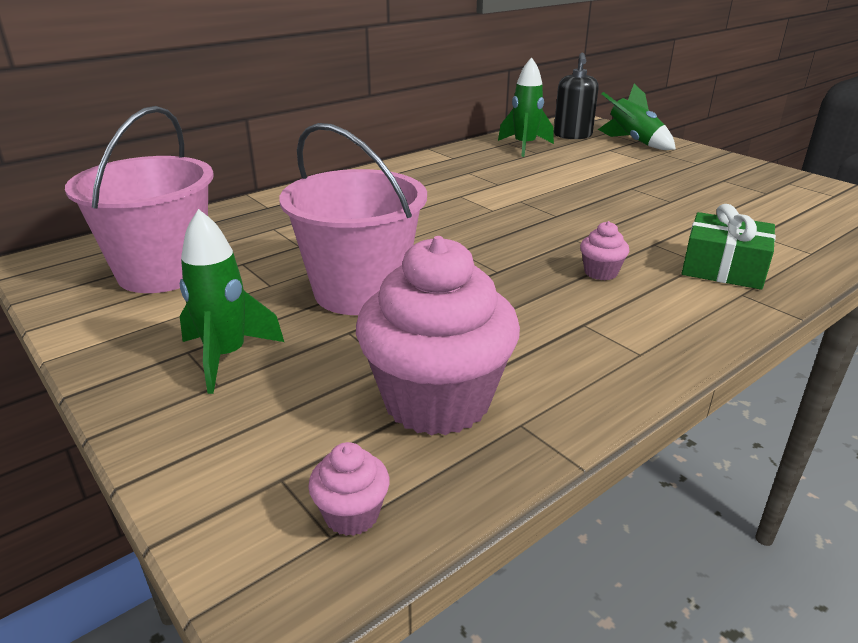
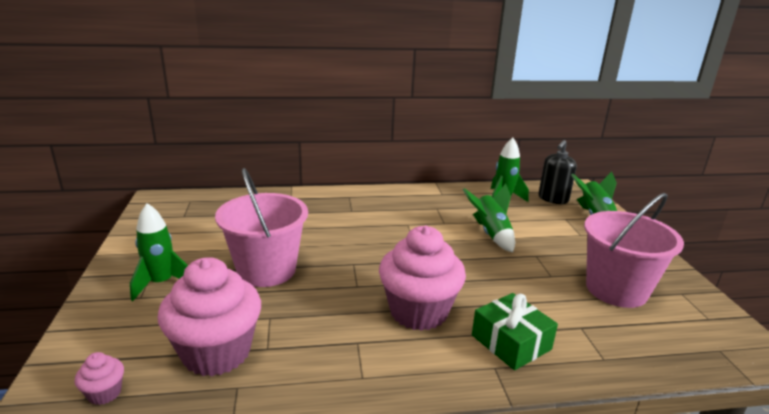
camera: 30 degrees right, 5 degrees down
(163, 272) = (194, 223): pink bucket -> pink bucket (616, 289)
(561, 181) = (491, 234): none -> green rocket
(600, 272) = (418, 312): pink cupcake -> pink cupcake, size x2.40

